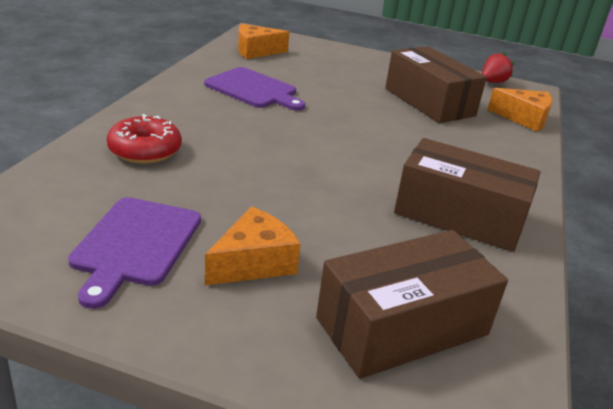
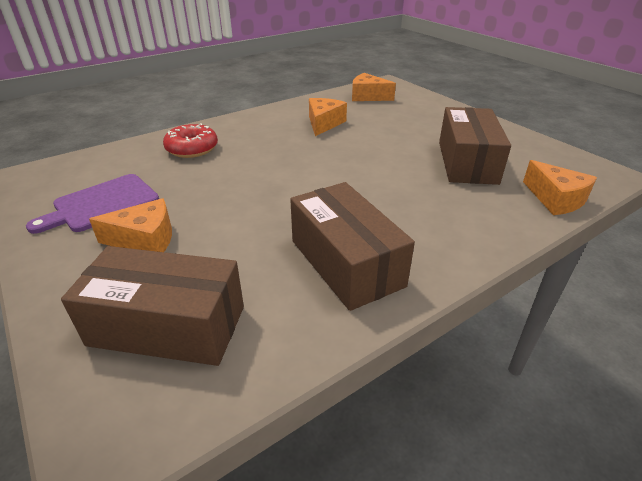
camera: 40 degrees right, 5 degrees up
(253, 89) = (324, 123): purple cutting board -> orange cheese
(492, 82) = (570, 158): red strawberry -> none

